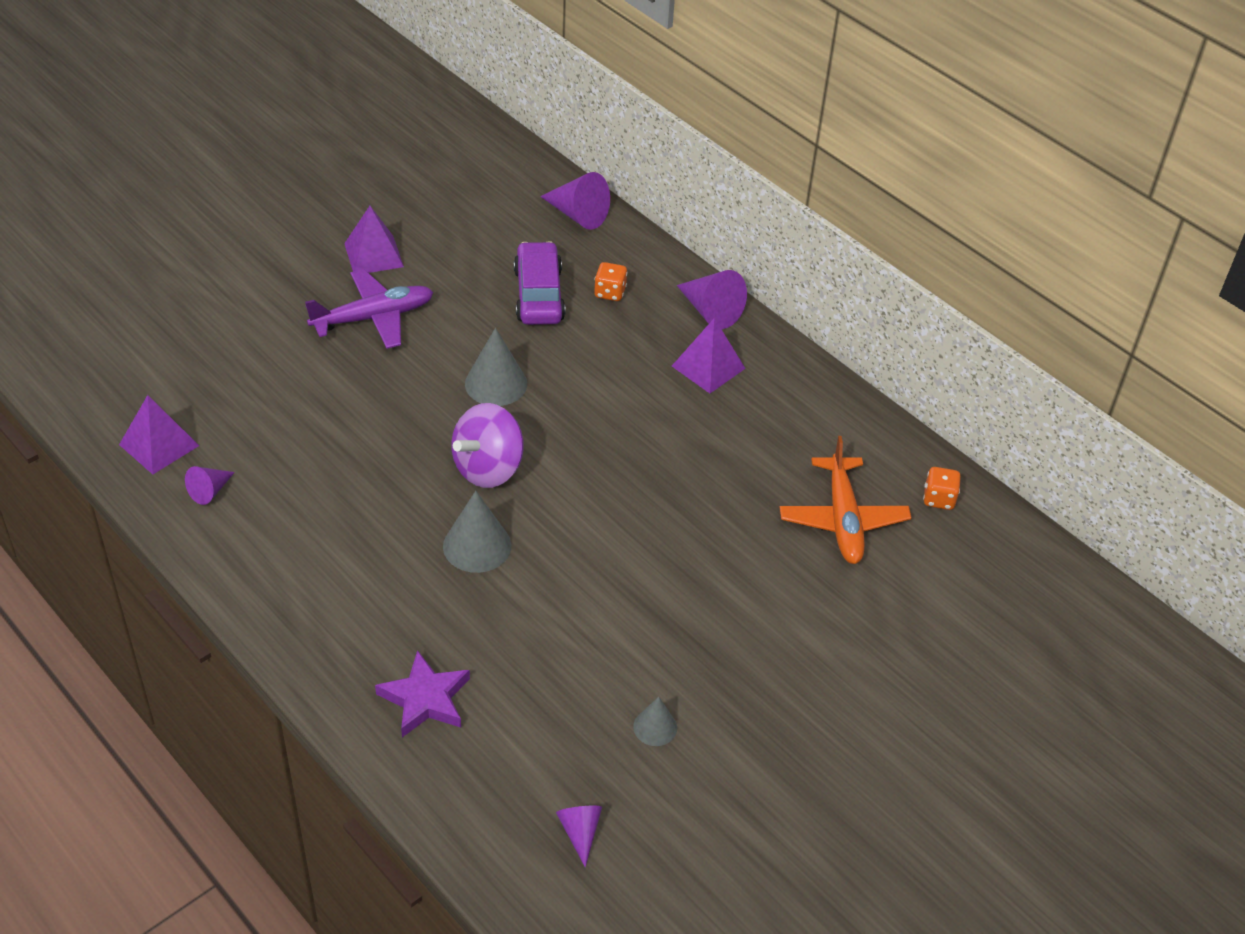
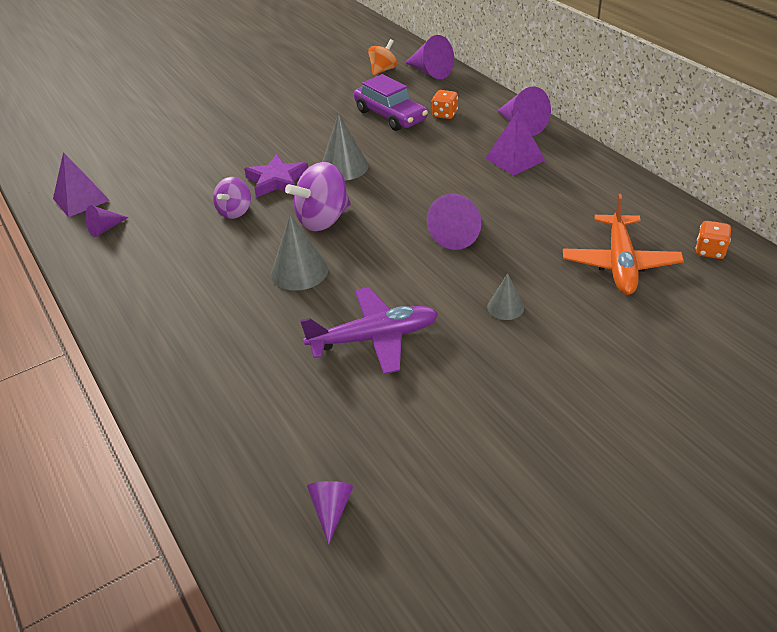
camera: 15 degrees right, 5 degrees down
(373, 255) = (276, 93): purple pyramid -> none
(373, 318) = (264, 128): purple plane -> purple plane (374, 338)
(373, 459) = (235, 211): none -> purple spinning top
(425, 699) = (221, 383): purple star -> purple star (277, 180)
(513, 210) = (383, 70): none -> orange spinning top
(539, 295) = (390, 115): purple car -> purple car turned 135 degrees clockwise
(655, 727) = (423, 420): grey cone -> grey cone (505, 307)
(656, 483) = (458, 233): none -> purple cone

